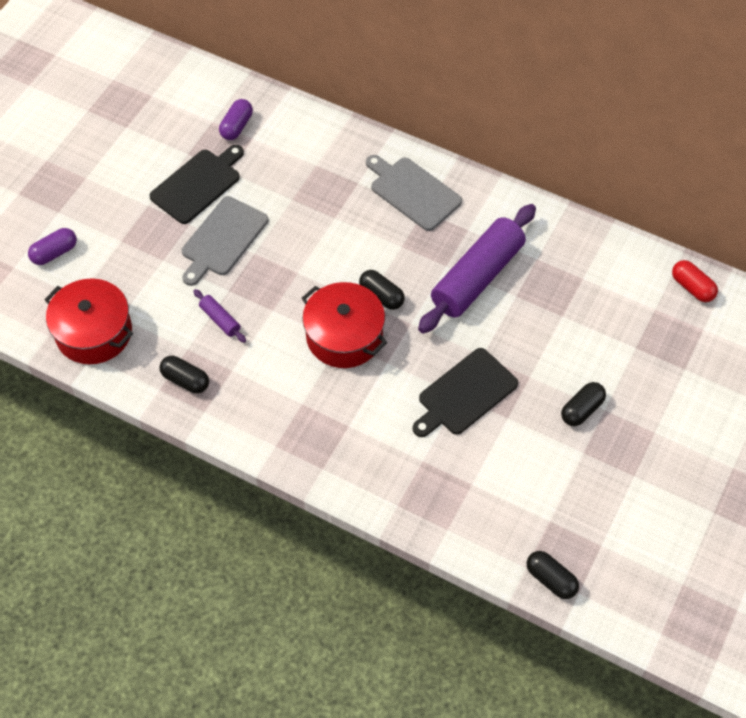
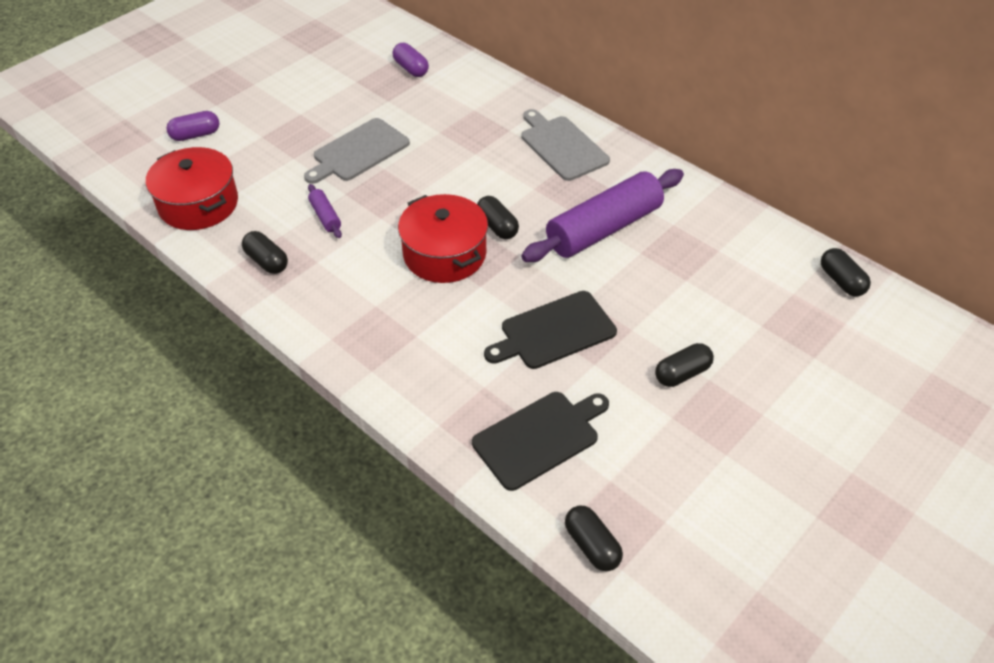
camera: 15 degrees right, 10 degrees down
(198, 184) = (355, 106): black cutting board -> black cutting board (539, 438)
(236, 126) = (411, 69): purple capsule -> purple capsule turned 75 degrees counterclockwise
(692, 287) = (841, 281): red capsule -> black capsule

